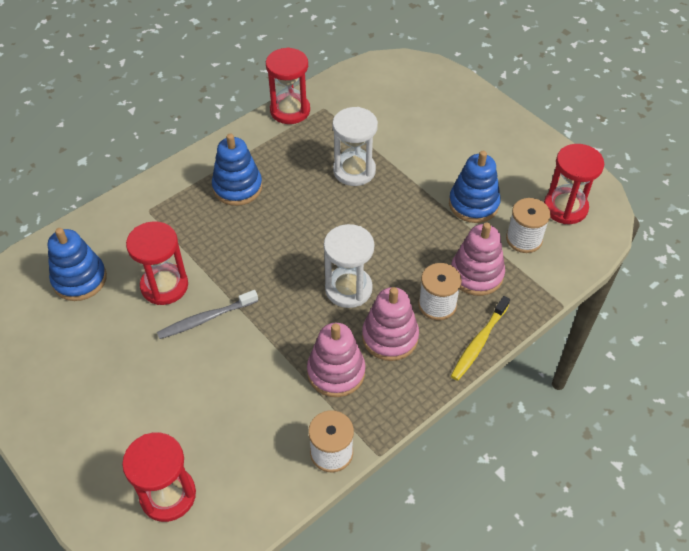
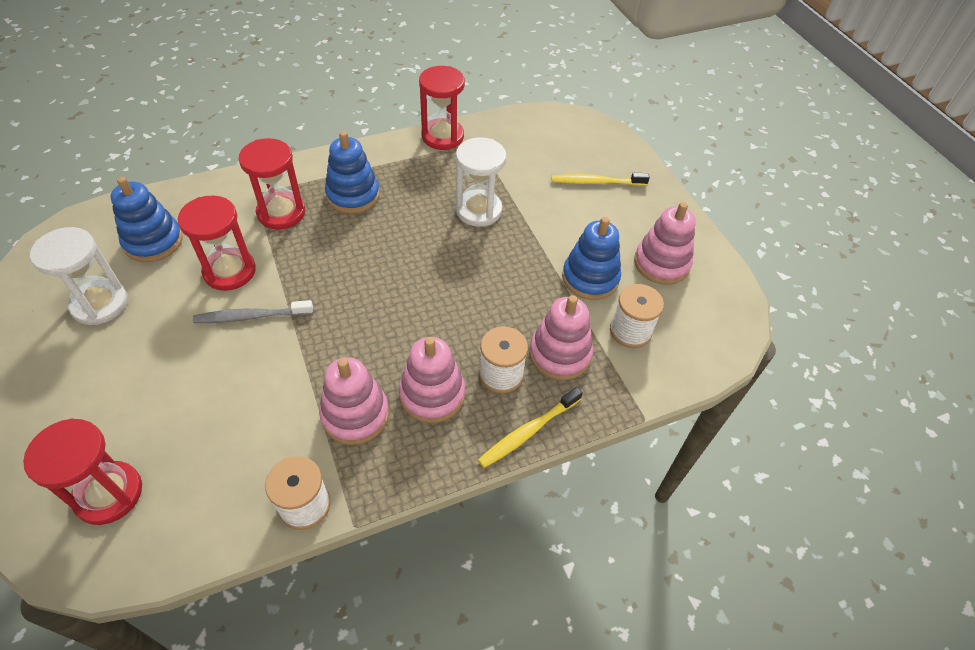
camera: 15 degrees right, 0 degrees up
(348, 289) = (413, 329): white hourglass -> white hourglass (100, 304)
(442, 118) = (596, 182): none -> yellow toothbrush
(525, 175) = (661, 263): none -> pink stacking toy
(565, 208) = (692, 310): red hourglass -> red hourglass (281, 213)

